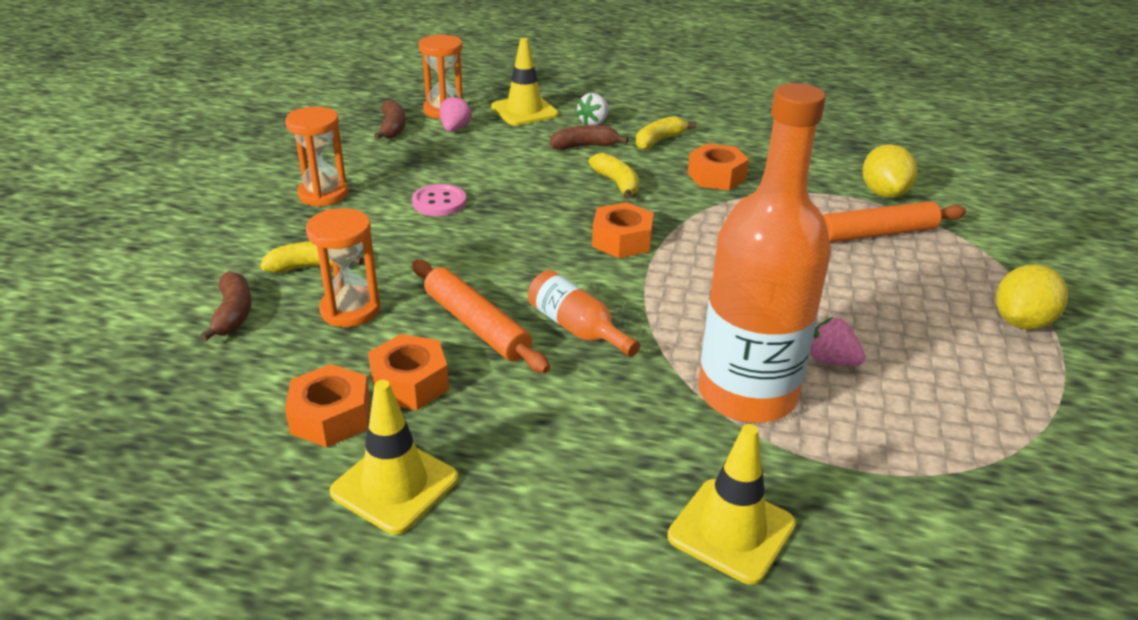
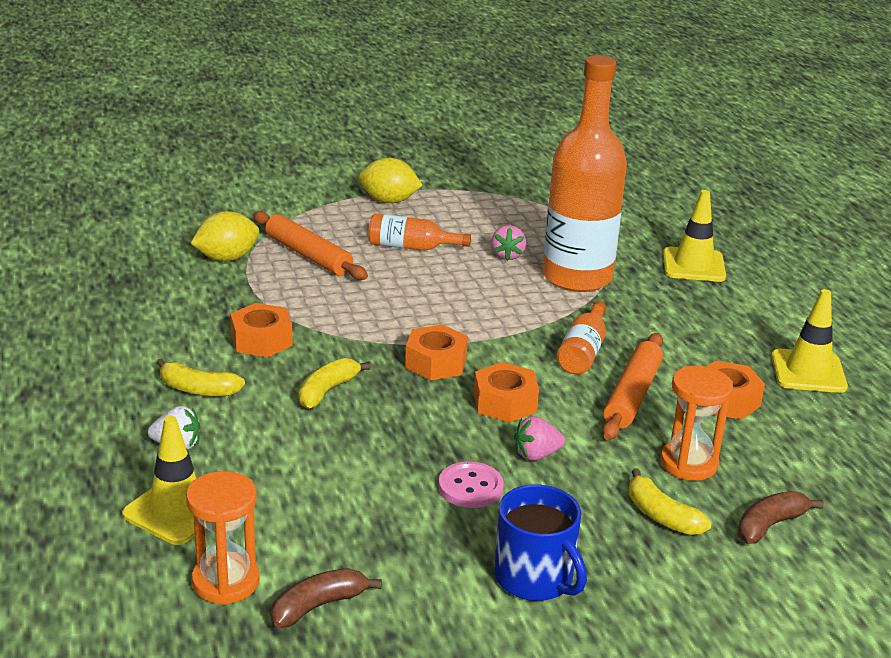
camera: 120 degrees left, 5 degrees down
(323, 194) = (535, 578): orange hourglass -> blue mug
(331, 417) = (796, 419): orange nut -> orange nut (505, 403)
(455, 129) = (278, 548): pink strawberry -> pink strawberry (536, 455)
(584, 146) = (252, 434): brown banana -> none
(878, 299) = (411, 247): none -> orange bottle

